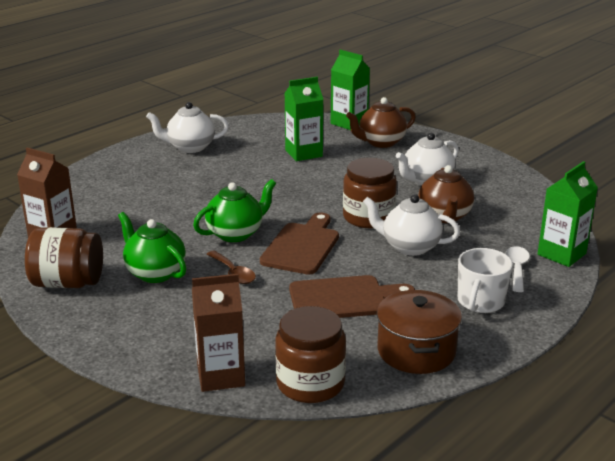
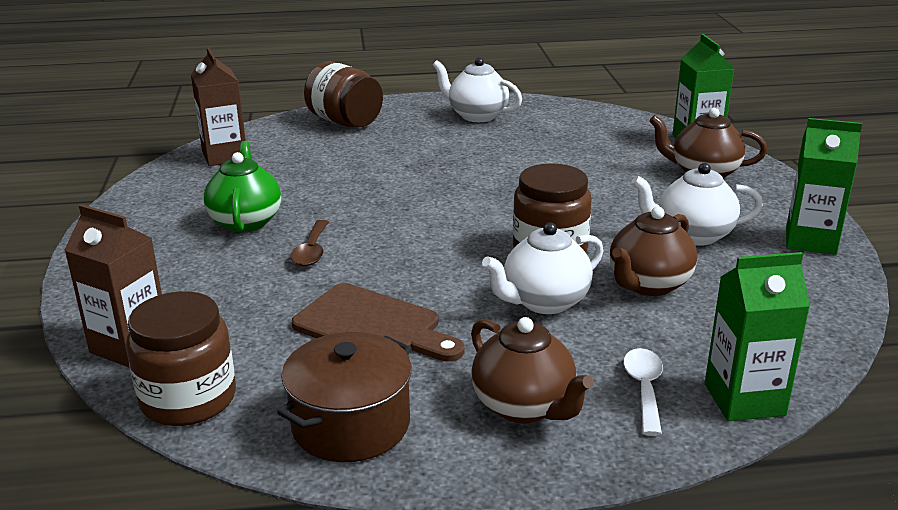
camera: 40 degrees right, 0 degrees up
(68, 283) = (166, 201): brown jar -> brown jar (345, 122)
(236, 233) = (380, 213): green teapot -> none
(302, 246) = (423, 252): brown cutting board -> none
(303, 153) = (588, 157): green carton -> green carton (810, 241)
(409, 247) = (544, 302): white teapot -> white teapot turned 90 degrees counterclockwise
(480, 302) = (524, 407): white mug -> brown teapot
(517, 268) = (644, 388): white spoon -> white spoon turned 45 degrees counterclockwise

